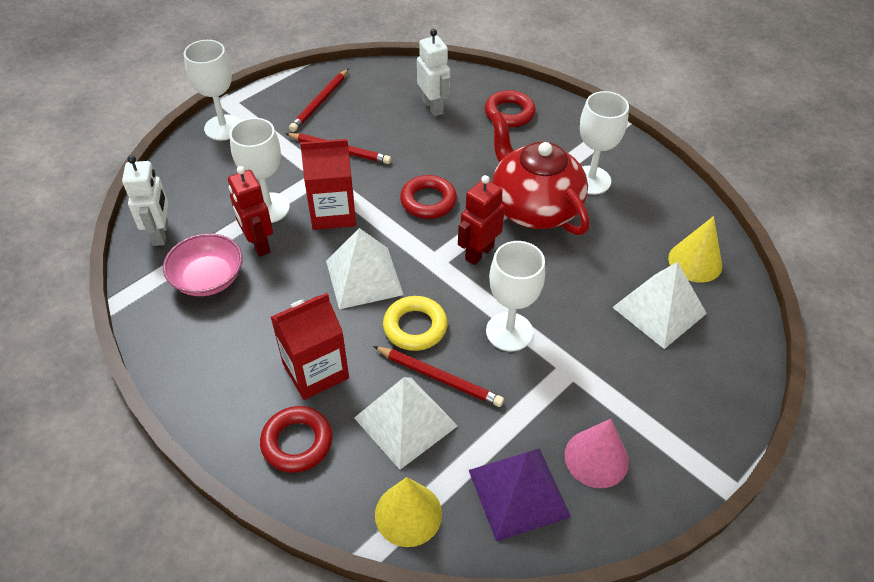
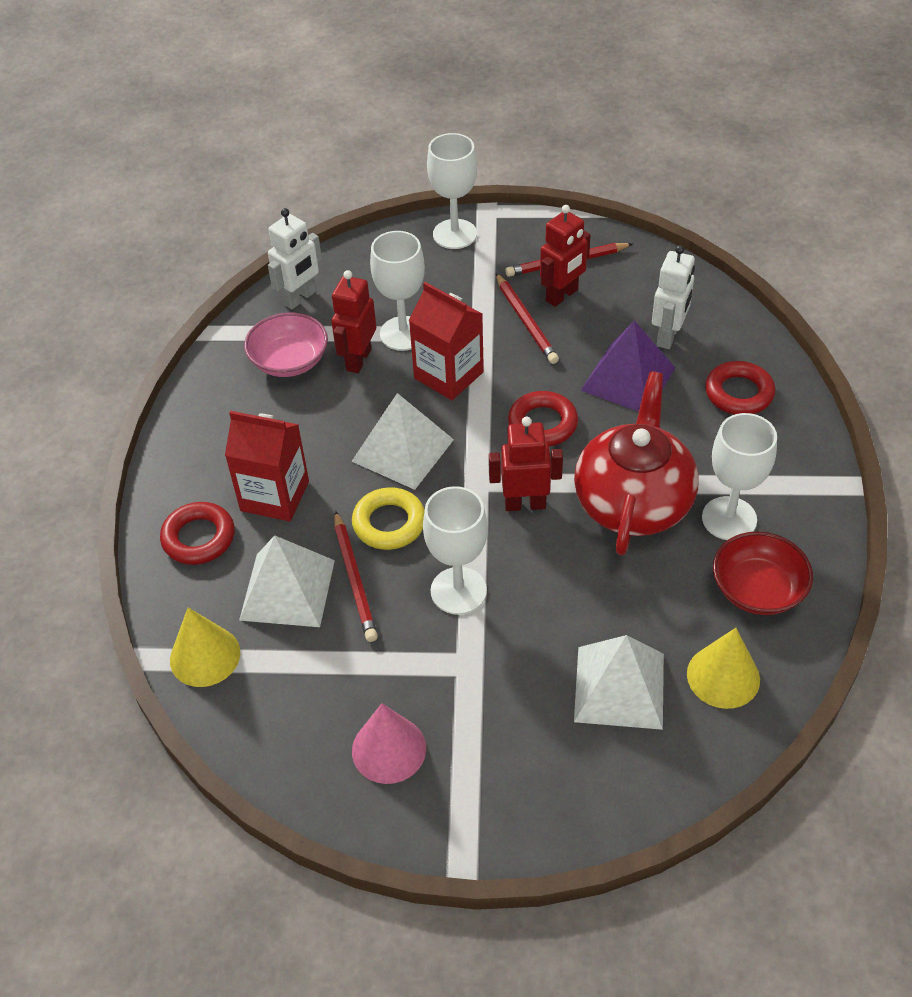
camera: 50 degrees right, 0 degrees up
(342, 122) = (562, 296): none -> red robot
(518, 492) = (297, 716): purple pyramid -> purple pyramid (628, 378)
(650, 205) = (757, 589): none -> red bowl

